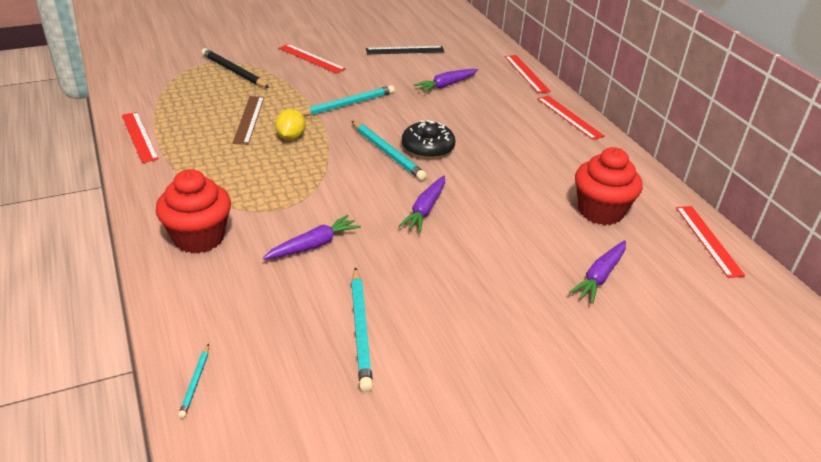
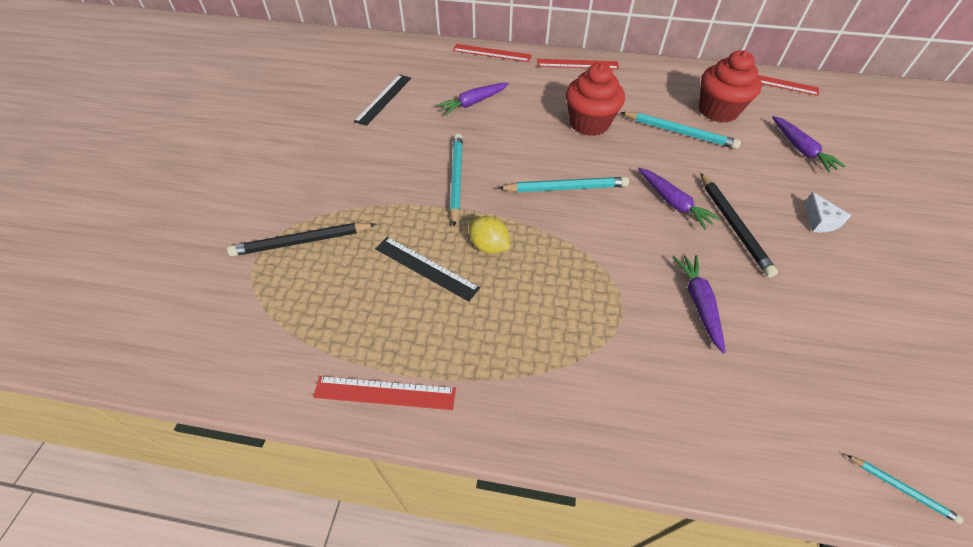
camera: 55 degrees left, 15 degrees up
(199, 237) = (646, 400): red cupcake -> red cupcake (589, 123)
(249, 119) = (426, 268): brown ruler -> black ruler
(311, 58) = (335, 167): red ruler -> none
(361, 330) = (840, 319): turquoise pencil -> turquoise pencil (679, 132)
(427, 147) = (573, 159): black donut -> none
(428, 249) = (733, 226): none -> black pencil
(446, 85) = (473, 103): purple carrot -> purple carrot turned 60 degrees clockwise
(491, 303) = (820, 220): none -> white cheese

